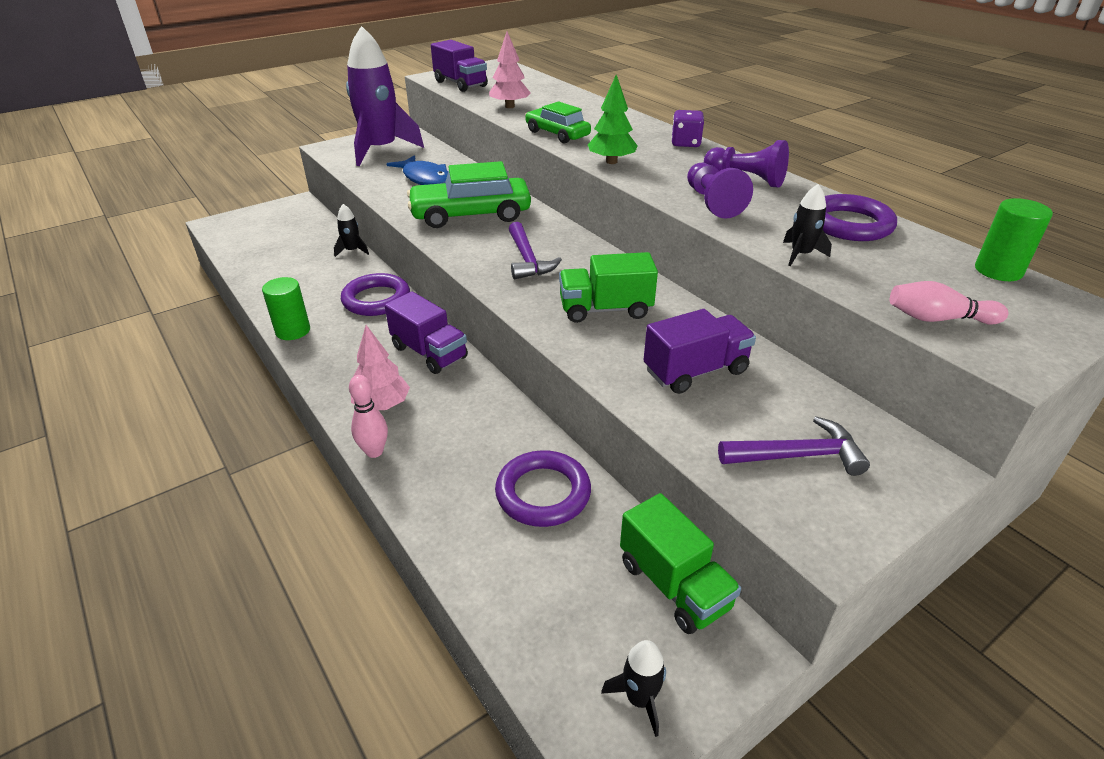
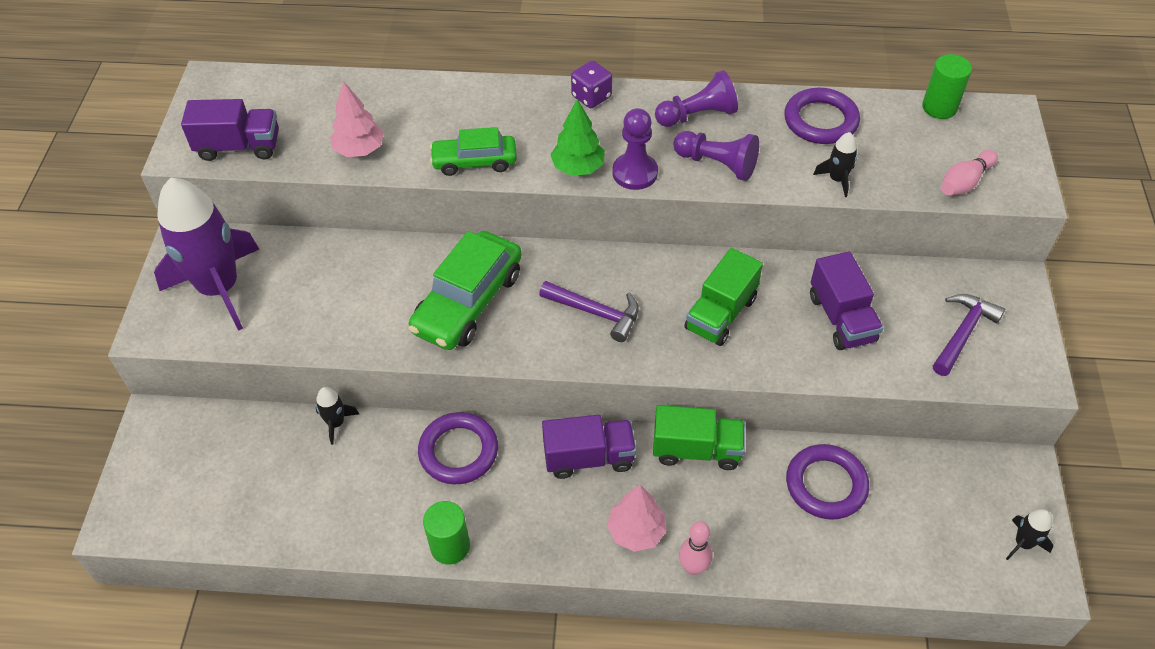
camera: 50 degrees left, 15 degrees up
(425, 178) = (343, 291): blue fish -> none
(643, 179) = (635, 173): none -> purple pawn
(674, 585) = (957, 468): green truck -> green truck (696, 450)
(695, 371) = (841, 318): purple truck -> purple truck turned 150 degrees clockwise

